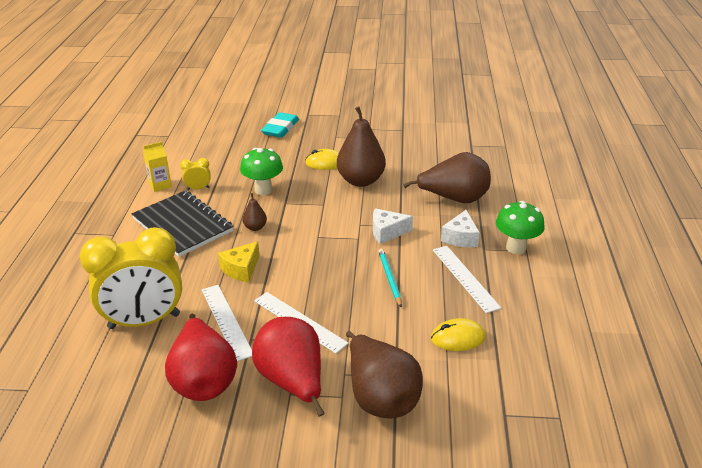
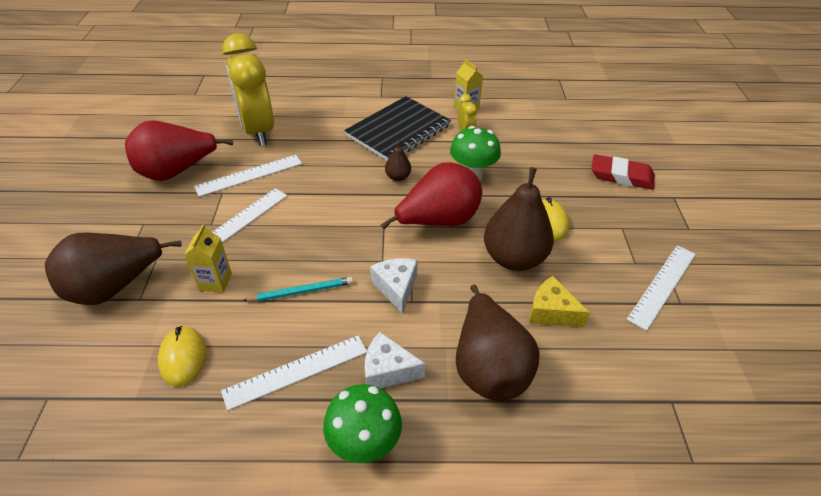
camera: 85 degrees right, 10 degrees up
(241, 269) = (325, 175): yellow cheese -> yellow cheese (551, 312)
(280, 128) = (621, 176): turquoise eraser -> red eraser
(292, 382) = (157, 224): red pear -> red pear (438, 221)
(376, 329) = (215, 281): none -> yellow carton
(388, 132) = (662, 285): none -> white ruler

